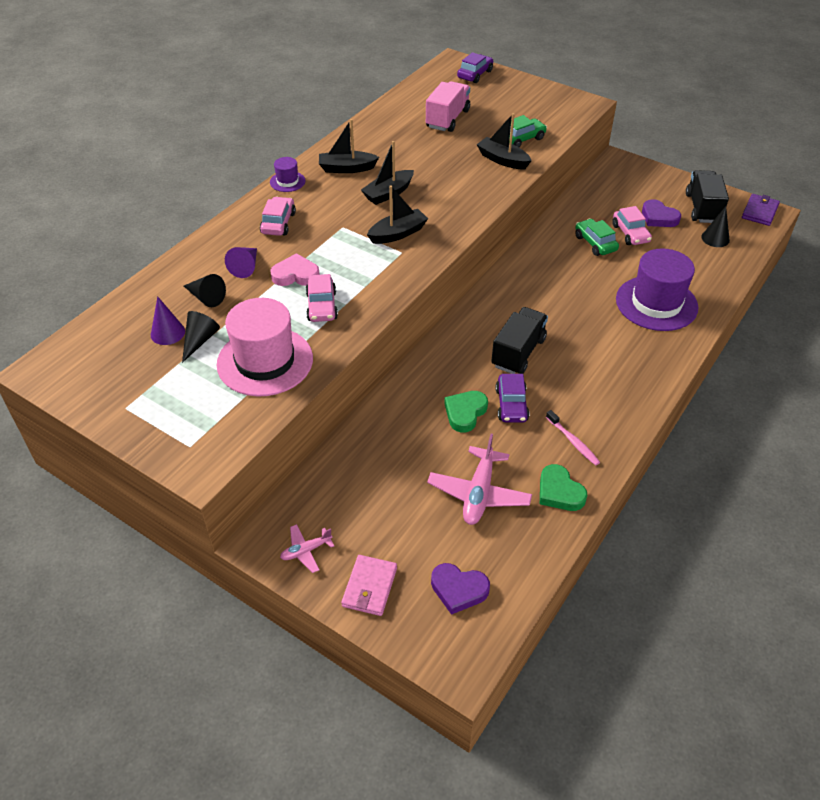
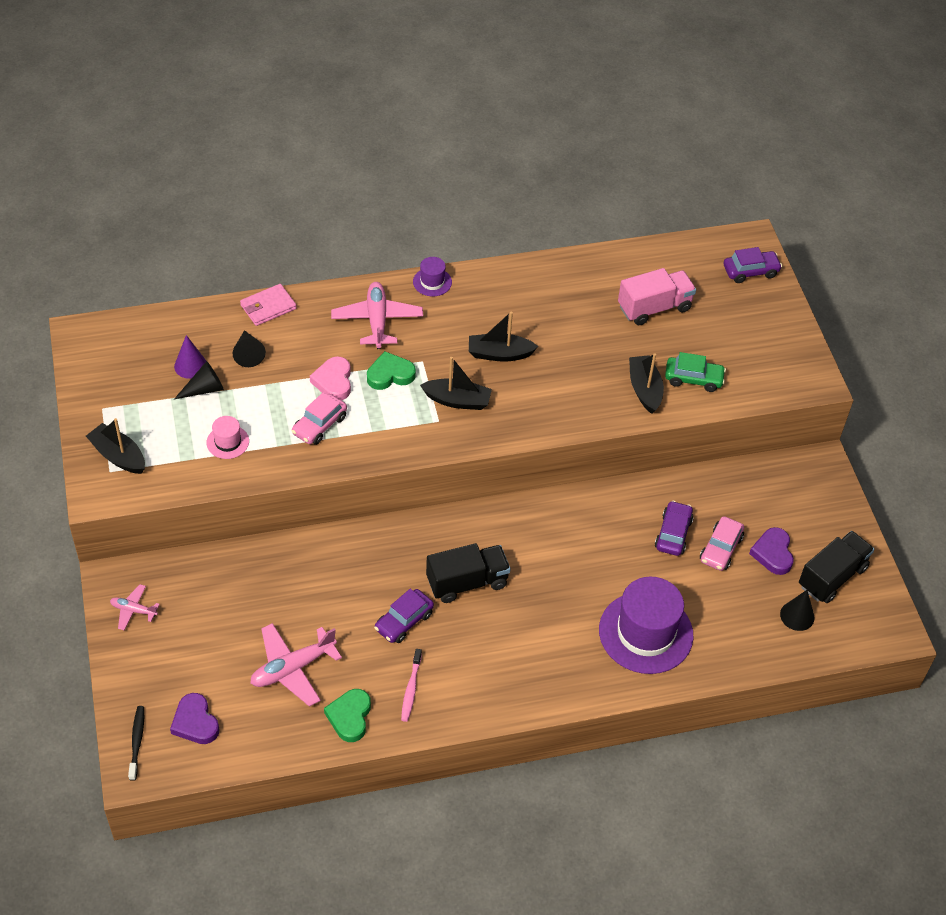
camera: 40 degrees right, 5 degrees up
(246, 267) = (306, 346): purple cone -> none
(265, 361) = (227, 442): pink hat -> pink hat, size x0.46
(278, 223) = (377, 320): pink car -> pink plane
(295, 275) = (333, 381): pink heart -> pink heart turned 135 degrees counterclockwise
(347, 168) = (496, 302): black boat -> black boat (118, 456)
(369, 587) = (143, 670): pink wallet -> pink wallet (268, 307)
(432, 644) = (137, 742): none -> black toothbrush
(465, 413) = (361, 599): green heart -> green heart (390, 374)
(595, 243) = (673, 534): green car -> purple car
(760, 212) = (887, 624): purple wallet -> none

